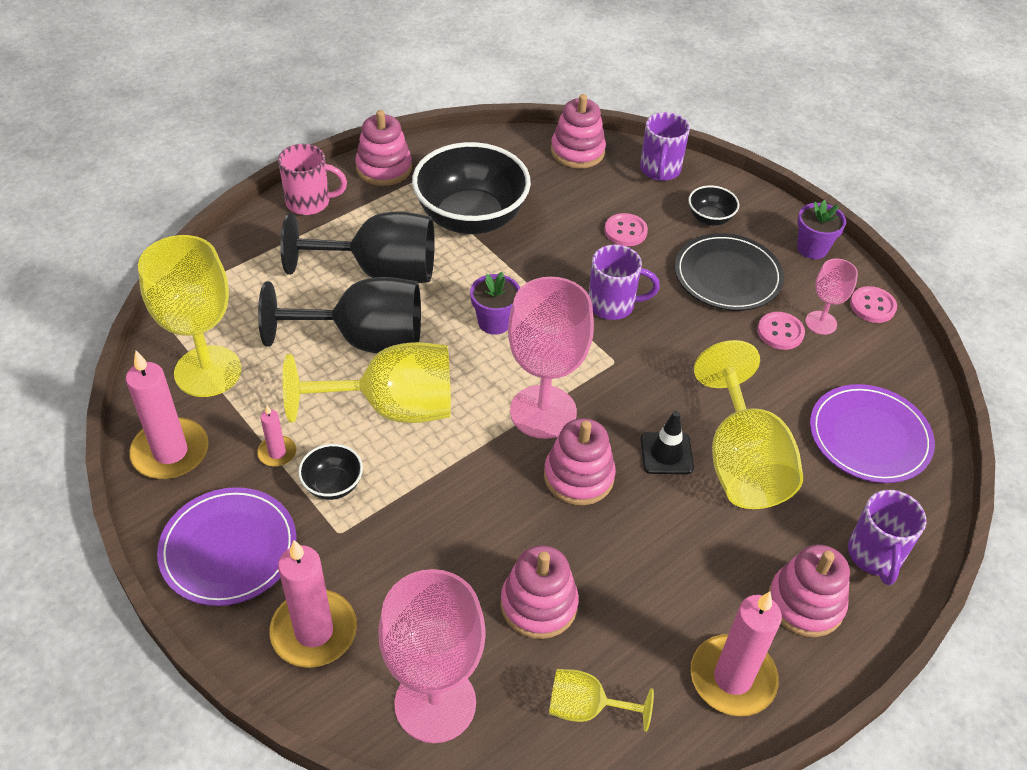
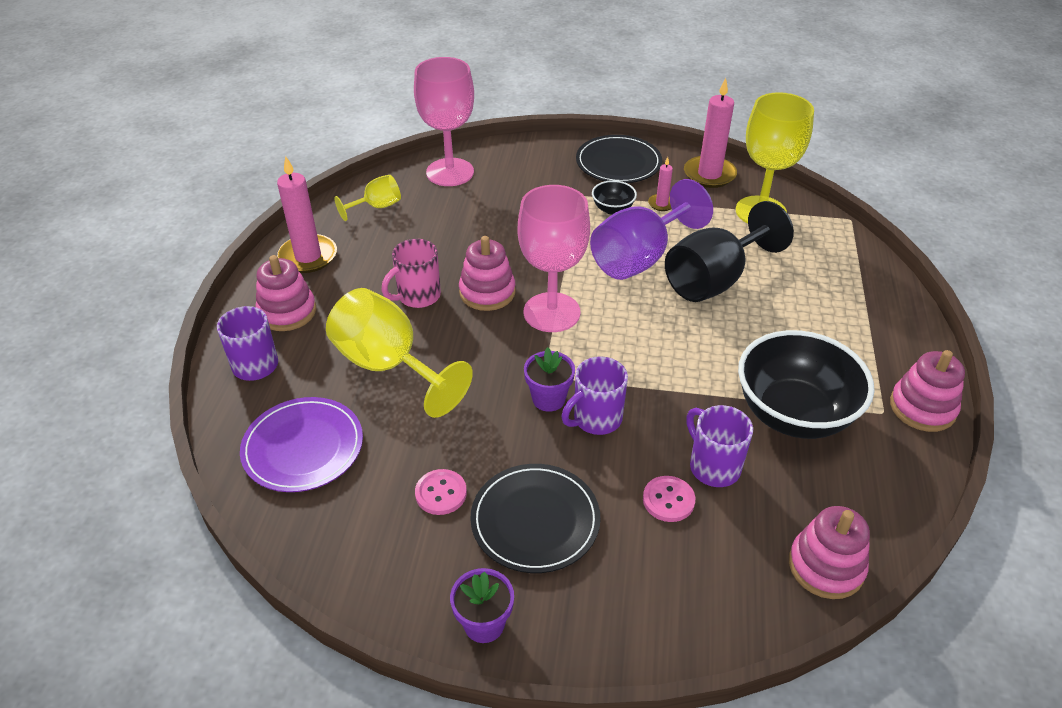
camera: 140 degrees right, 5 degrees down
(228, 549) = (618, 163): purple plate -> black plate
(310, 202) = (908, 339): pink mug -> pink mug (417, 296)
(314, 631) = (536, 162): pink candle -> none
(380, 272) = (778, 325): black goblet -> none
(392, 408) = (639, 258): yellow goblet -> purple goblet
(494, 322) = (657, 346): purple flower pot -> purple flower pot (548, 399)
(538, 604) = (442, 227): pink stacking toy -> none
(660, 170) = (727, 610): purple mug -> purple mug (713, 466)
(666, 453) = (446, 339): black traffic cone -> none
(710, 218) = (614, 581): black bowl -> none
(821, 323) = (411, 531): pink goblet -> none
(872, 306) = (374, 590): pink button -> none

